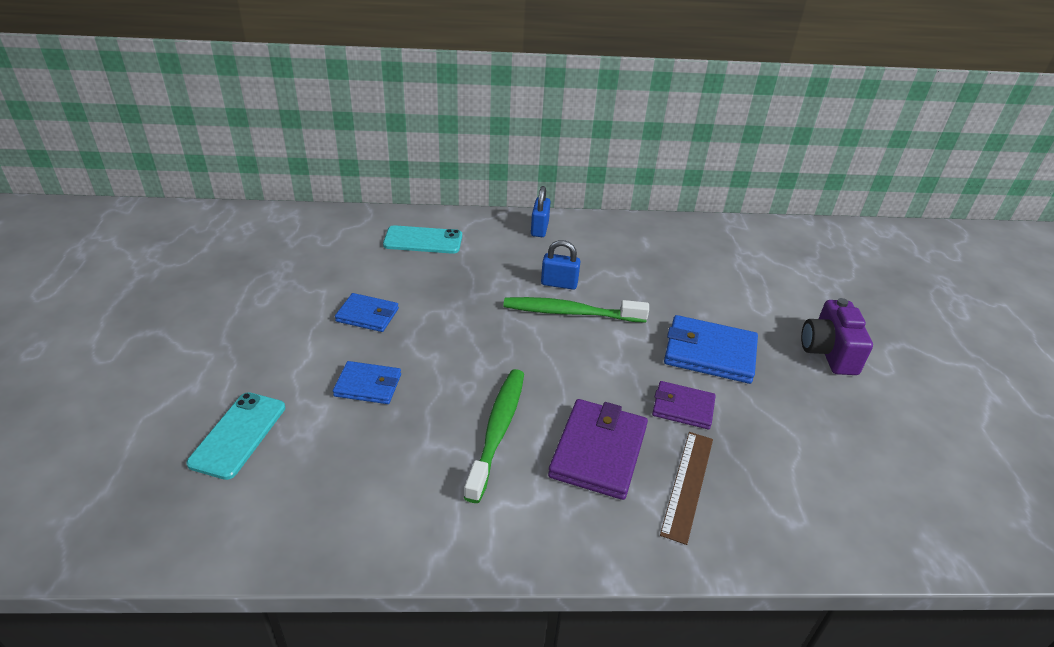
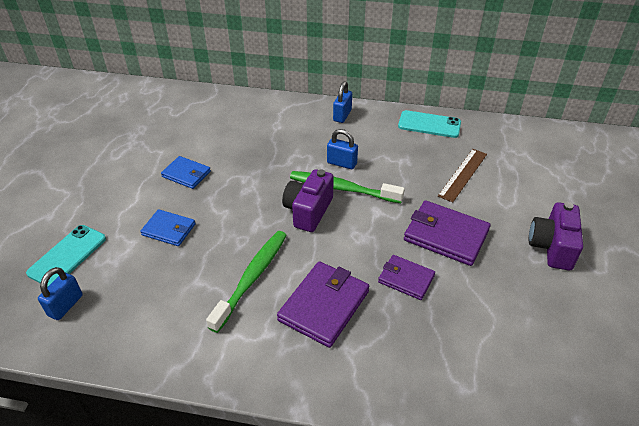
camera: 15 degrees right, 5 degrees up
(258, 499) = (65, 305): none -> blue padlock
(423, 240) = (247, 118): turquoise phone -> turquoise phone (429, 124)
(539, 343) = (308, 211): none -> purple camera
(687, 484) = (386, 343): brown ruler -> brown ruler (463, 174)
(709, 353) = (445, 235): blue wallet -> purple wallet

